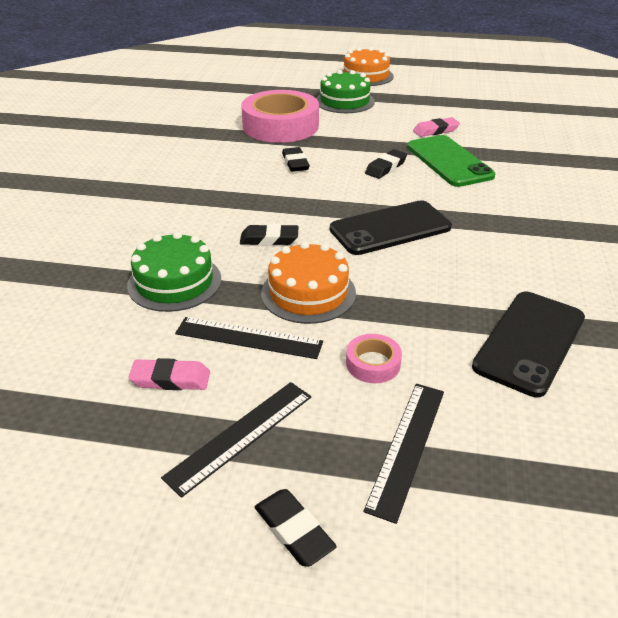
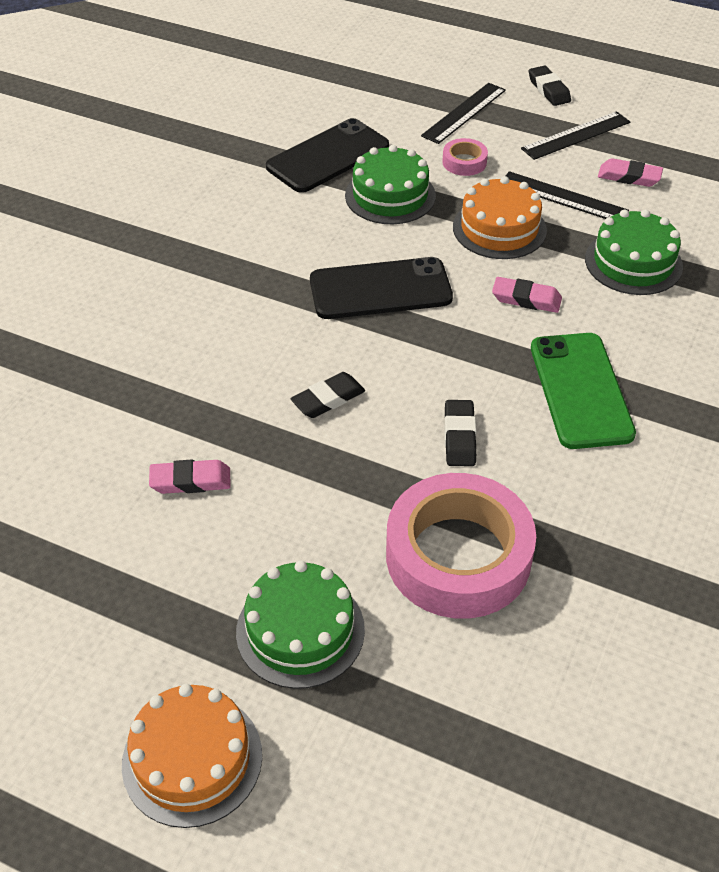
camera: 165 degrees left, 10 degrees up
(269, 239) = (526, 299): black eraser -> pink eraser
(432, 308) = (390, 195): none -> green cake
(449, 161) = (227, 395): green phone -> green phone (580, 390)

